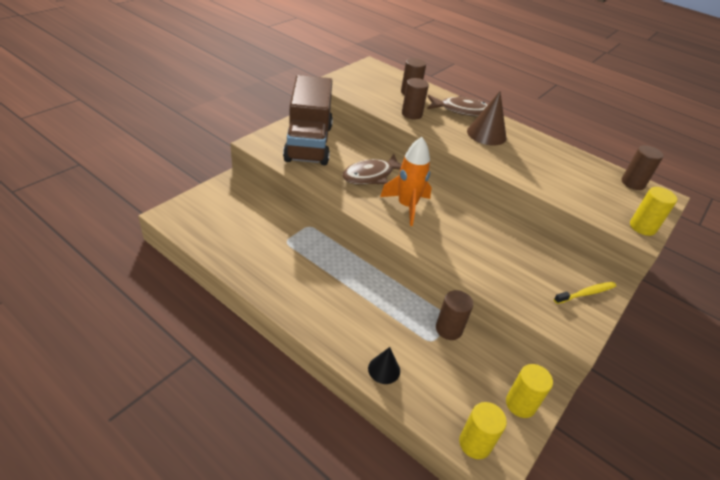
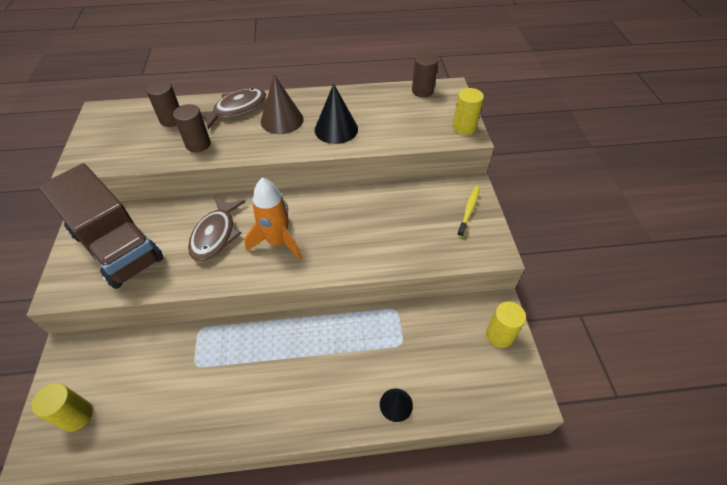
camera: 40 degrees left, 10 degrees up
(448, 329) = (402, 321): brown cylinder -> none
(475, 443) = (505, 397): yellow cylinder -> yellow cylinder (76, 415)
(522, 162) = (336, 129): none -> black cone

